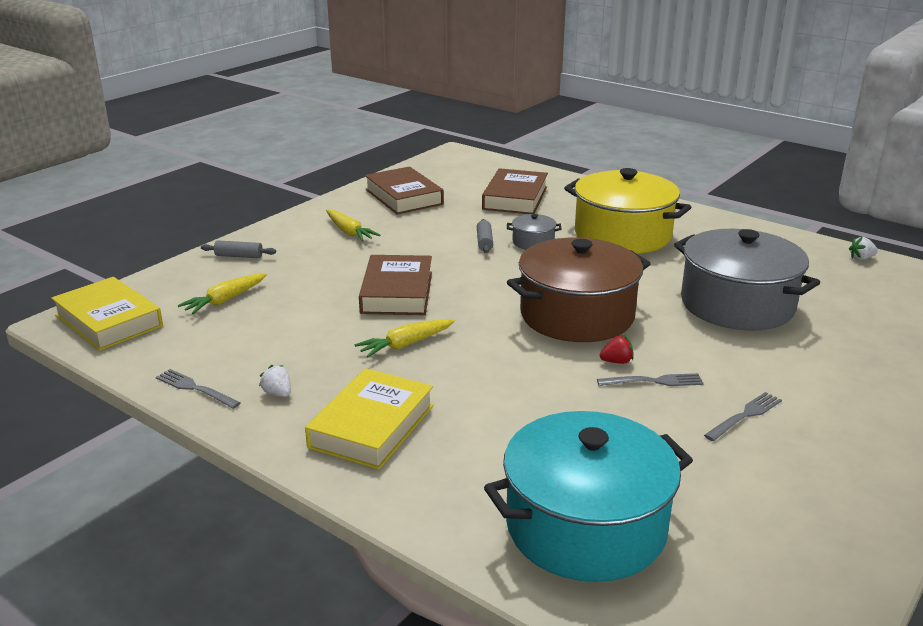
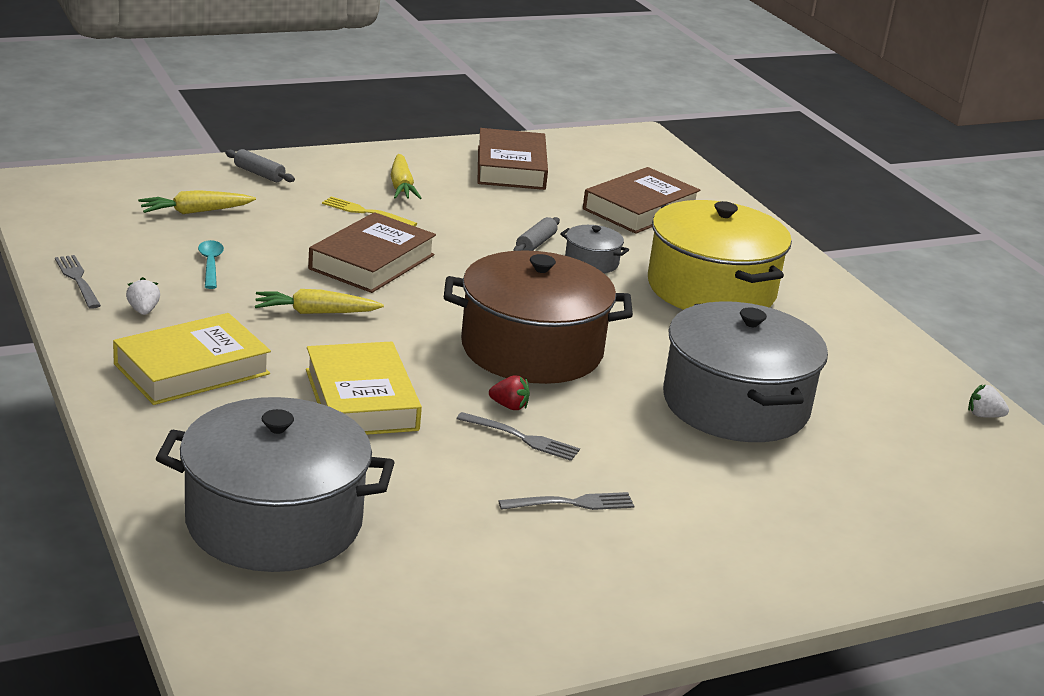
camera: 25 degrees right, 0 degrees up
(109, 321) = (71, 194): yellow book -> yellow book (361, 399)
(285, 336) = (210, 264): none -> turquoise spoon
(348, 258) = (366, 212): none -> yellow fork
(586, 526) = (274, 521): turquoise pot -> grey pot

